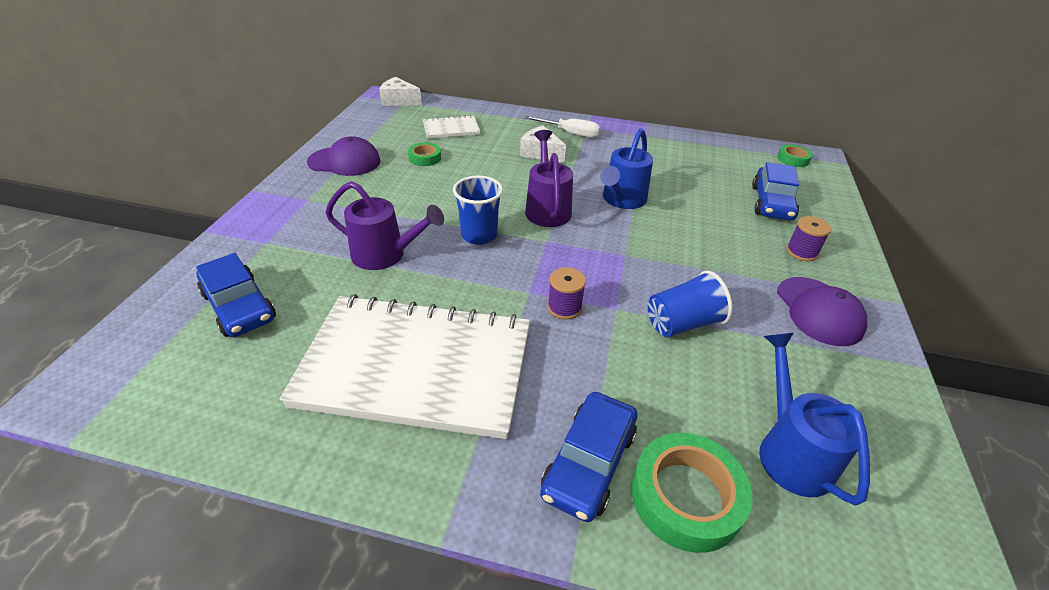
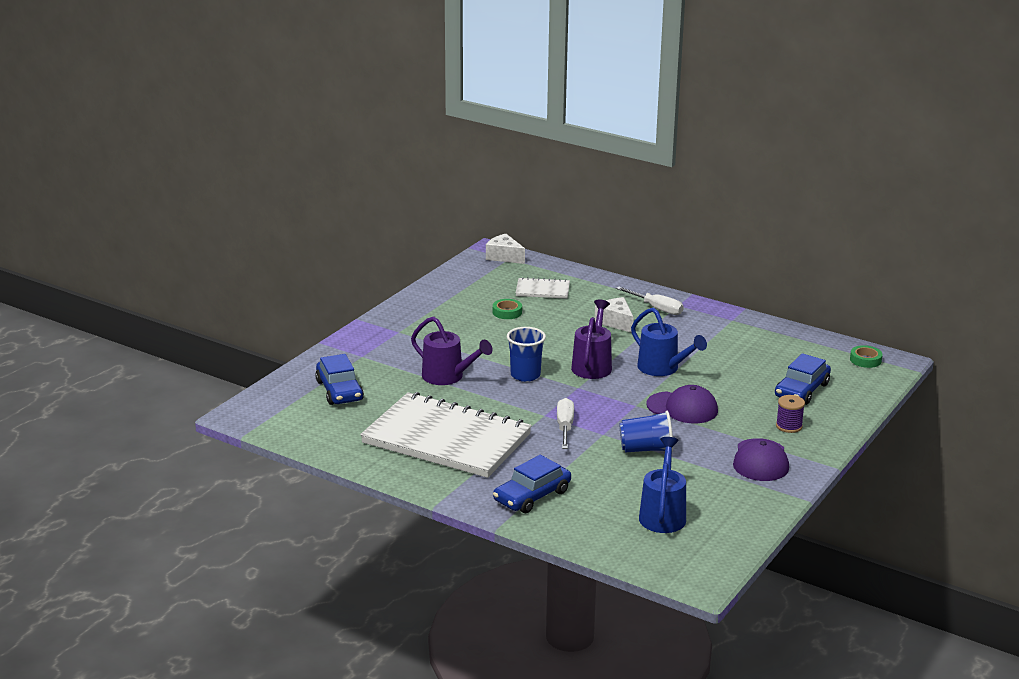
camera: 20 degrees right, 15 degrees down
(344, 161) = (436, 306): purple cap -> purple cap (682, 408)
(564, 307) = (565, 427): purple spool -> white screwdriver
(622, 200) = (663, 369): blue watering can -> blue watering can turned 90 degrees counterclockwise
(686, 496) = (580, 518): green tape -> none

